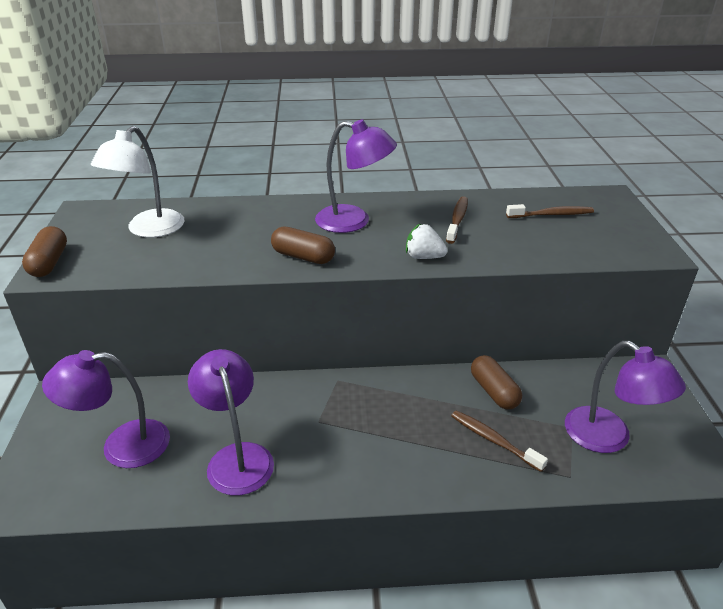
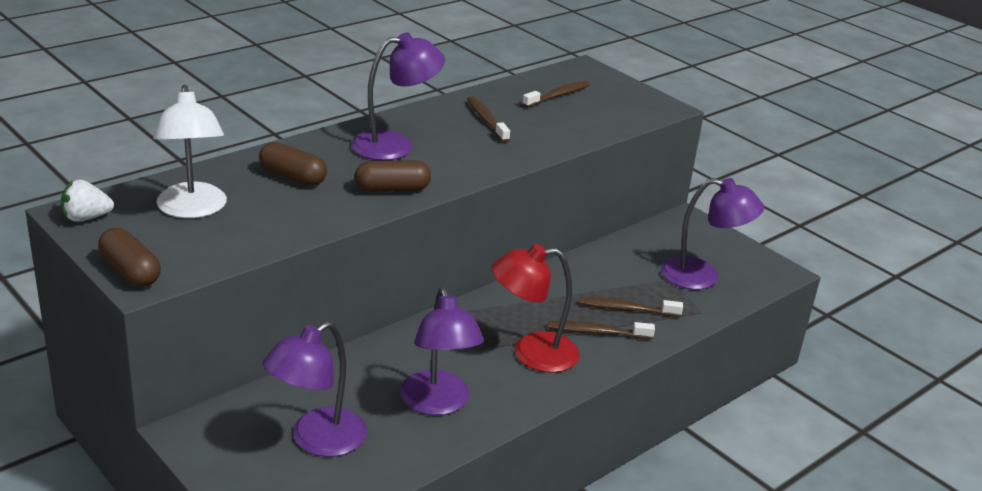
camera: 40 degrees left, 5 degrees down
(237, 457) = (438, 403): purple lamp -> purple lamp turned 135 degrees counterclockwise
(361, 446) = (532, 353): none -> red lamp
(424, 257) = (498, 159): white strawberry -> white strawberry (86, 218)
(440, 451) = (596, 332): none -> brown toothbrush
(494, 391) = (591, 274): brown capsule -> brown capsule (292, 177)

